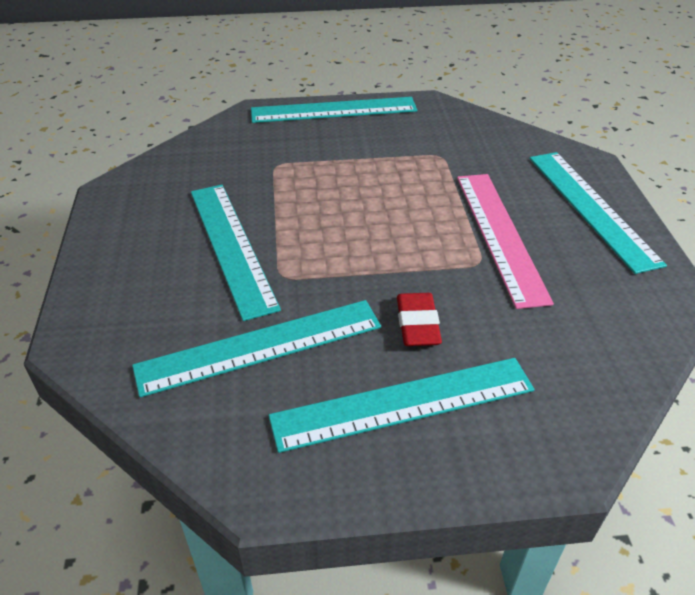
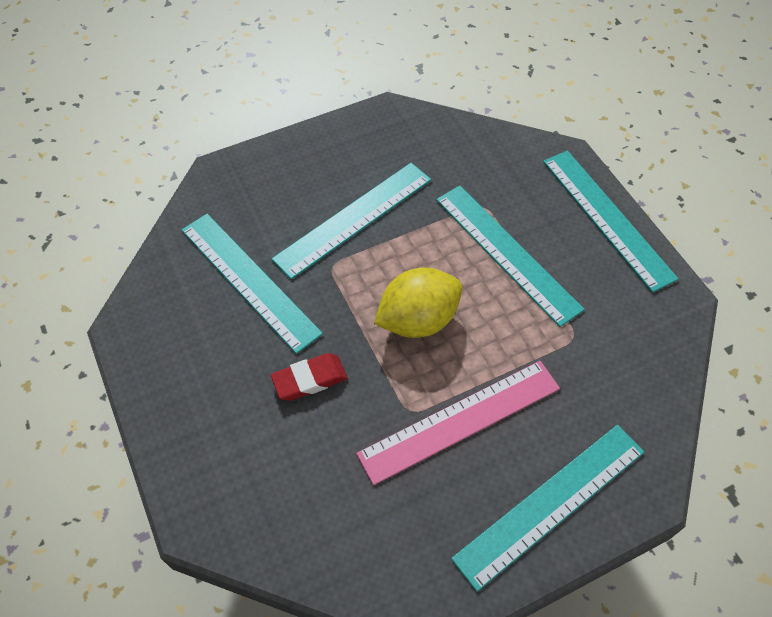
camera: 70 degrees right, 15 degrees up
(381, 233) = (418, 320): none -> yellow lemon
(403, 403) = (221, 391): turquoise ruler -> turquoise ruler (506, 252)

